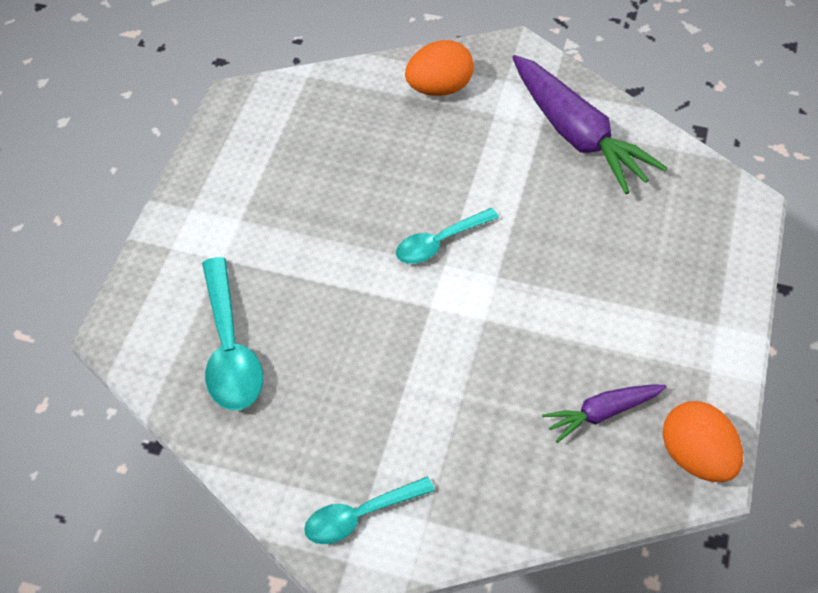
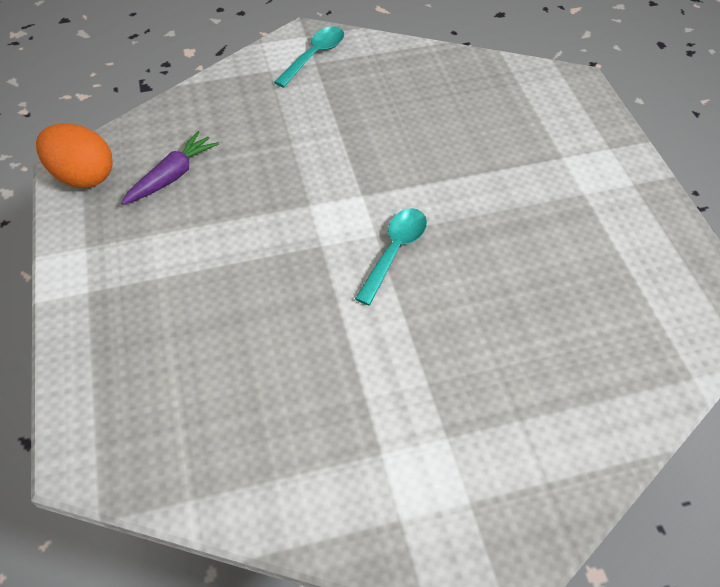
camera: 150 degrees right, 0 degrees up
(229, 348) = (488, 104): turquoise spoon -> none
(439, 88) = (537, 440): orange egg -> none
(577, 135) = (329, 455): purple carrot -> none

